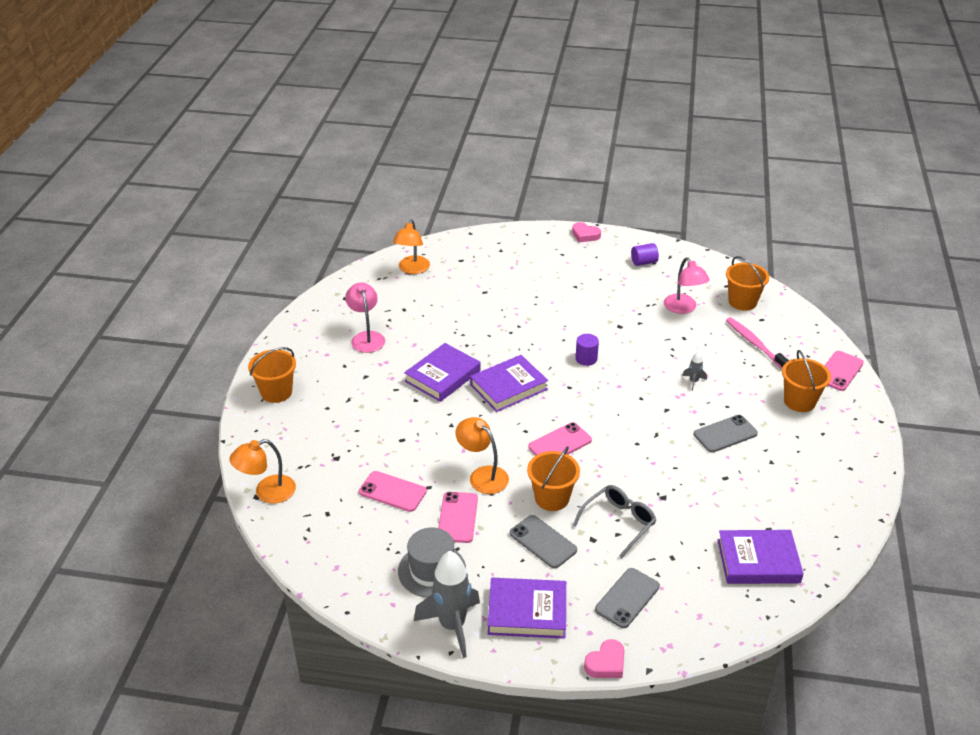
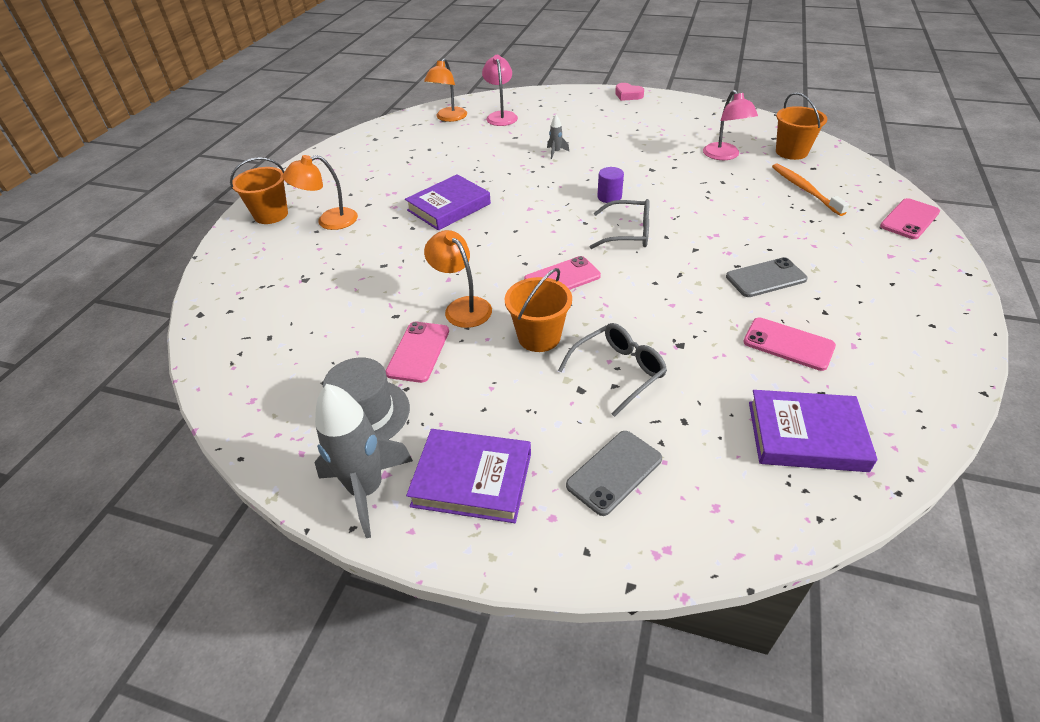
camera: 10 degrees right, 5 degrees up
(267, 492) = (213, 310): orange lamp -> orange lamp (329, 221)
(366, 337) = (382, 171): pink lamp -> pink lamp (501, 116)
(392, 492) = (352, 318): pink phone -> pink phone (788, 344)
(508, 387) = (517, 220): purple book -> none
(543, 542) = (515, 388): grey phone -> none
(606, 663) = (567, 568): pink heart -> none
(608, 396) = (627, 233): none -> grey glasses
(643, 262) = (685, 117): purple cylinder -> none
(693, 381) = (730, 223): grey rocket -> grey rocket (556, 152)
(754, 343) = (804, 189): pink toothbrush -> orange toothbrush
(799, 401) = (860, 248): orange bucket -> none

